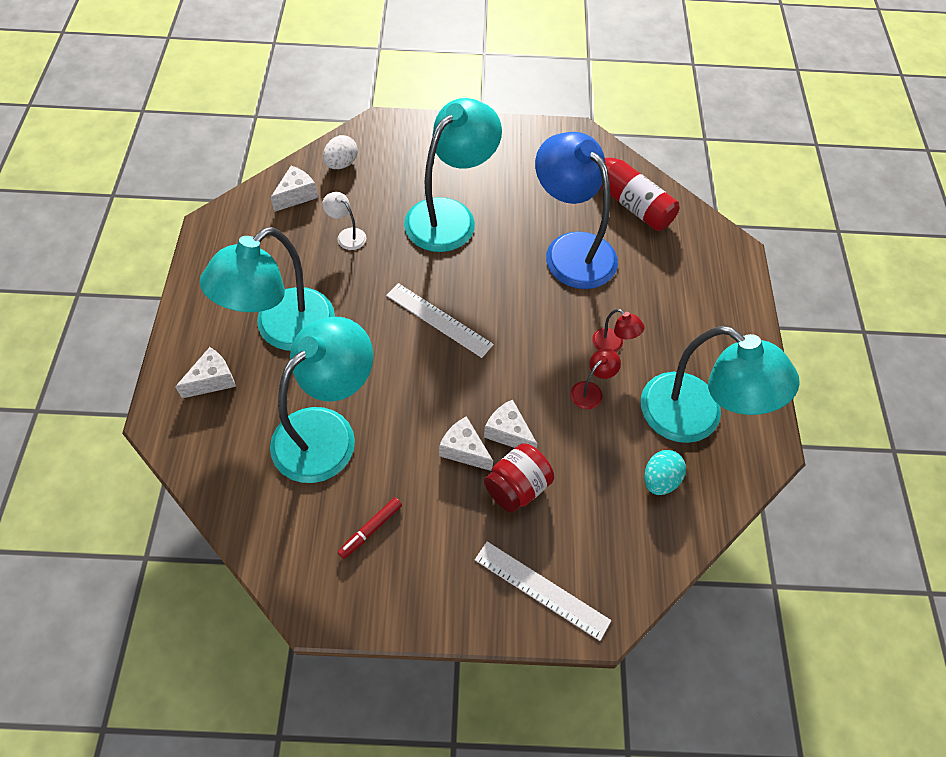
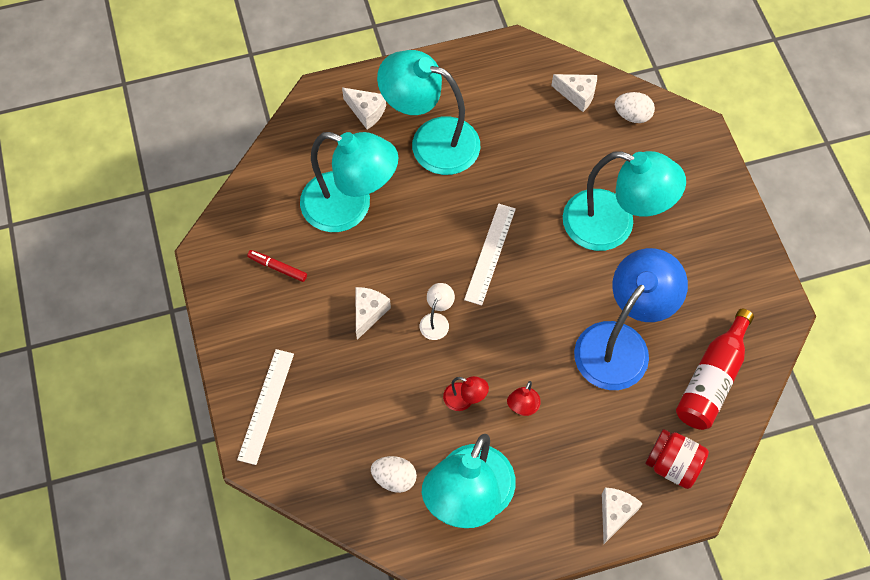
camera: 75 degrees right, 5 degrees up
(347, 235) = (550, 150): white lamp -> white lamp (436, 320)
(508, 433) = (397, 342): white cheese -> white cheese (615, 514)
(517, 487) = (348, 363): red jar -> red jar (672, 465)
(659, 480) = (394, 478): turquoise egg -> white egg

